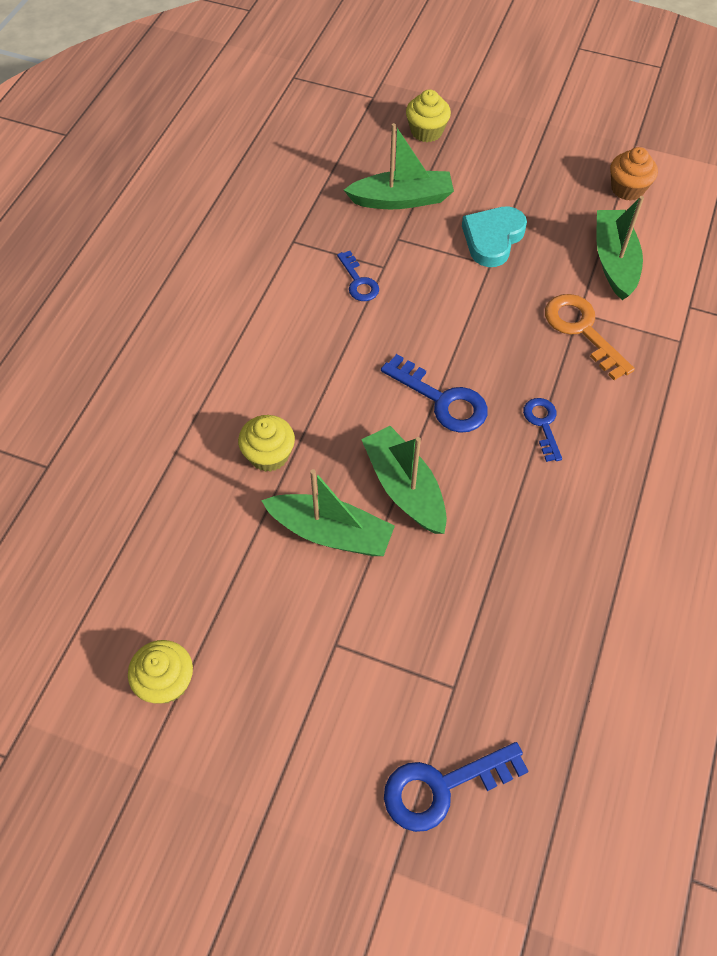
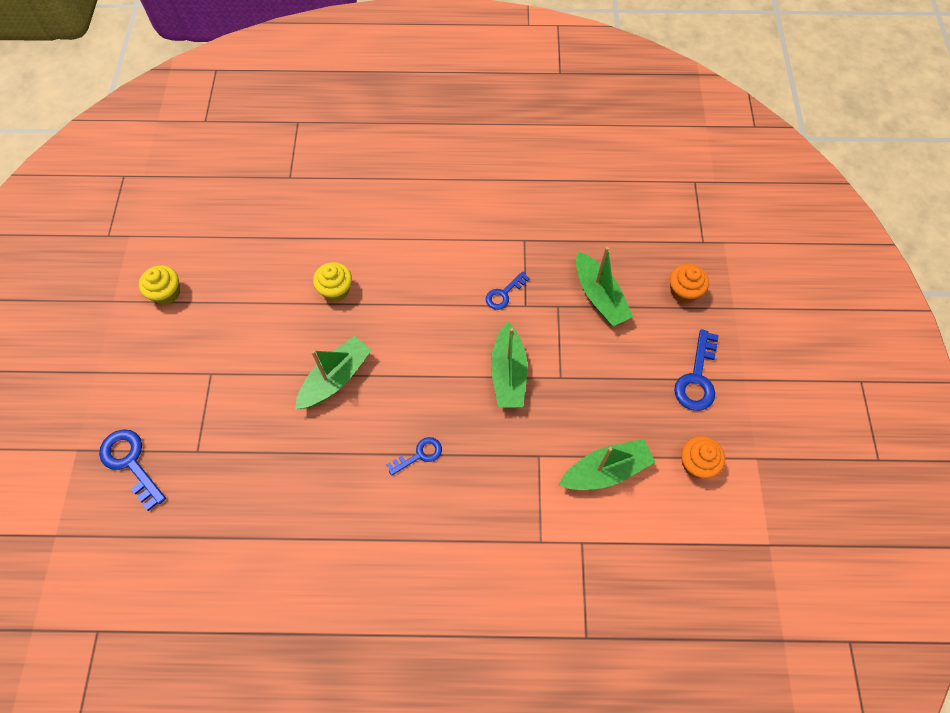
camera: 70 degrees right, 5 degrees up
(331, 533) = (288, 345): green boat -> green boat (508, 373)
(426, 131) = (684, 291): yellow cupcake -> orange cupcake
(442, 400) = (417, 381): blue key -> blue key (697, 378)
(492, 239) = (588, 372): turquoise heart -> none
(582, 330) = (521, 462): orange key -> none

